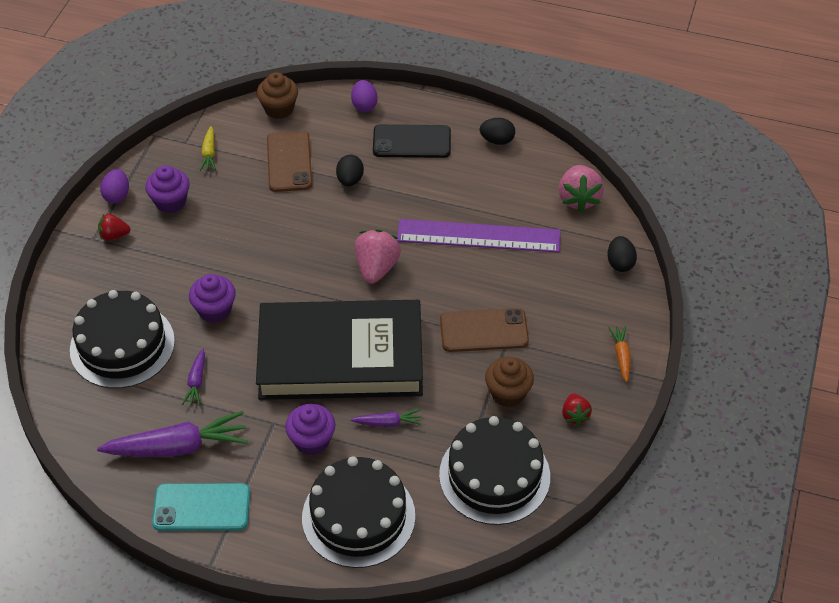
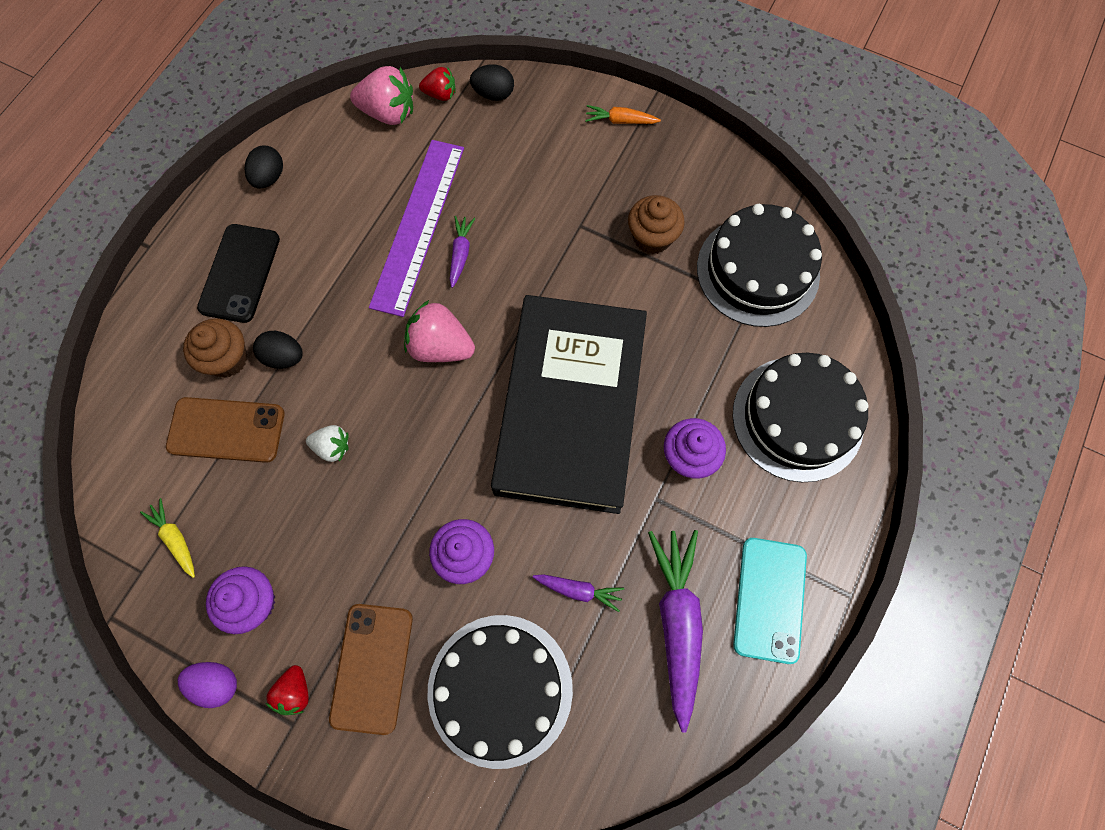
camera: 80 degrees left, 20 degrees up
(209, 153) = (175, 539): yellow carrot -> yellow carrot turned 135 degrees counterclockwise
(279, 109) = (120, 432): brown cupcake -> brown cupcake (227, 359)
(285, 220) = (332, 447): none -> white strawberry
(364, 105) = (153, 320): purple egg -> none
(388, 423) = (674, 368): purple carrot -> purple carrot (460, 253)
(484, 331) = (561, 245): brown phone -> brown phone (372, 667)
(575, 415) = (690, 180): red strawberry -> red strawberry (440, 94)

